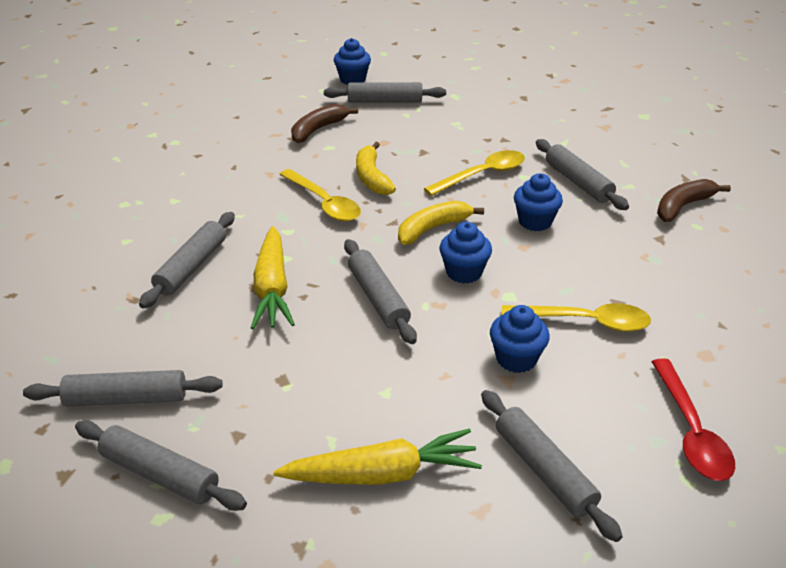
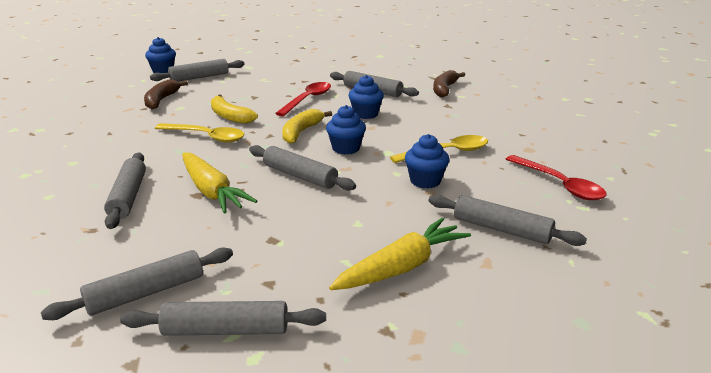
camera: 30 degrees left, 10 degrees down
(483, 175) = (308, 99): yellow spoon -> red spoon

